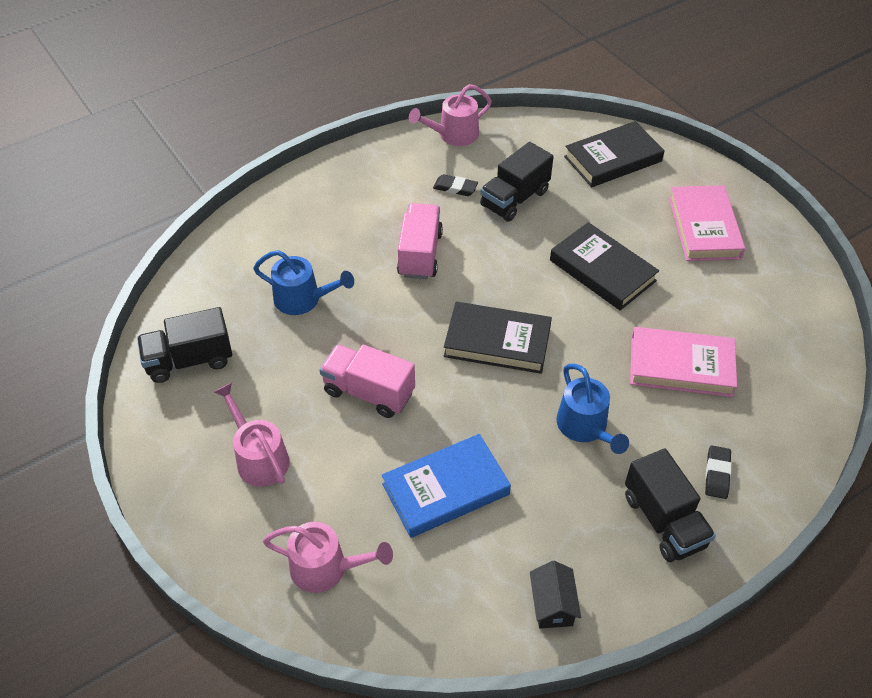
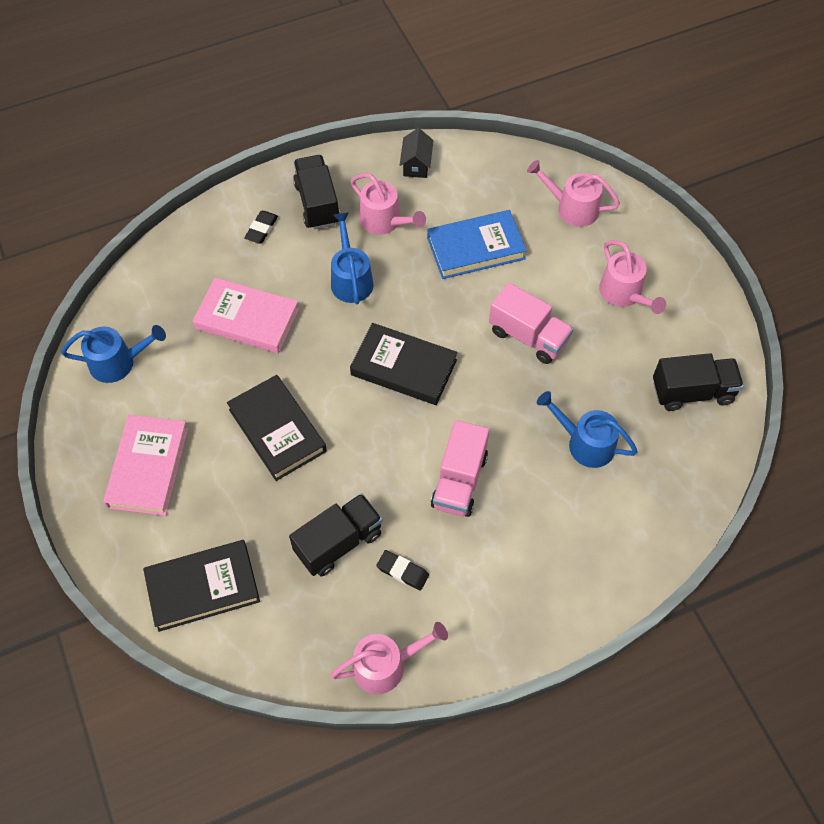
camera: 170 degrees left, 10 degrees up
(569, 508) = (384, 221): none -> pink watering can
(788, 306) = (118, 362): none -> blue watering can

